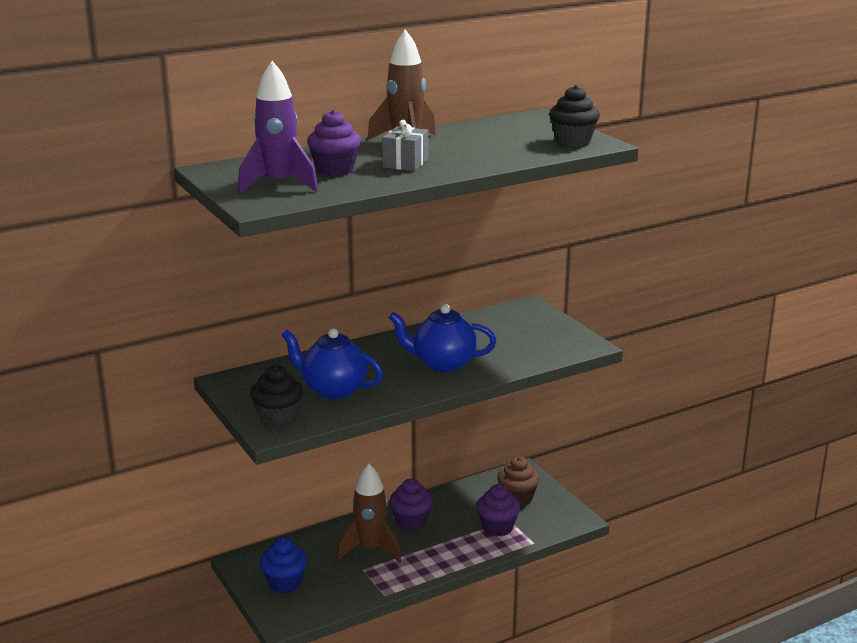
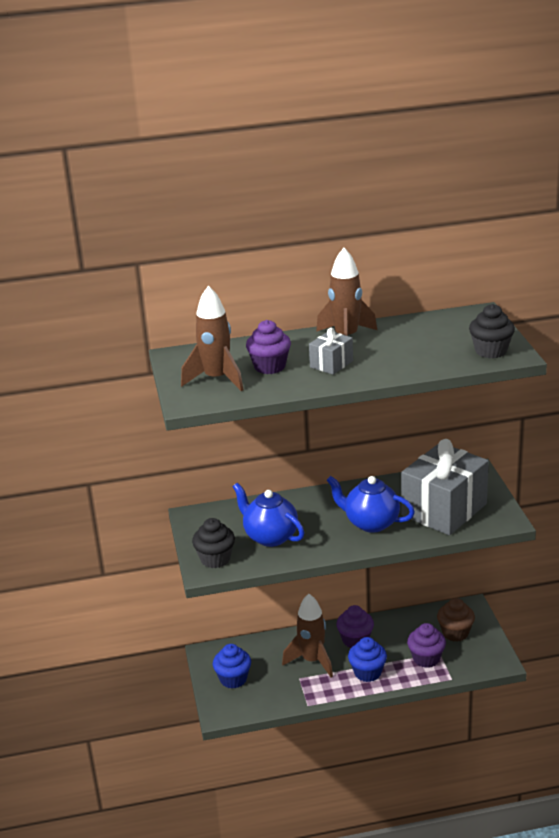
camera: 20 degrees right, 5 degrees up
(279, 184) = (217, 379): purple rocket -> brown rocket
(439, 551) = (367, 673): none -> blue cupcake
(516, 343) = (444, 510): none -> grey gift

